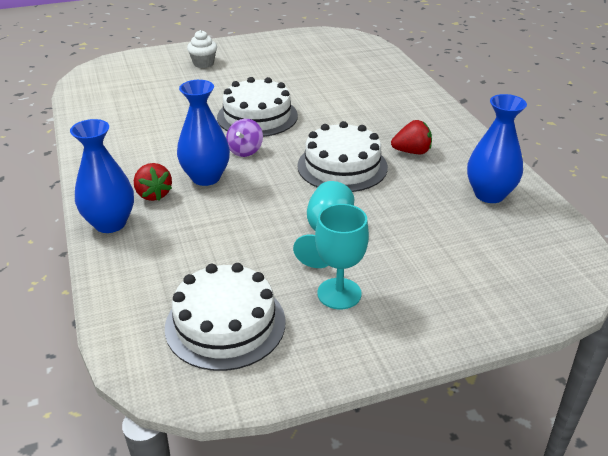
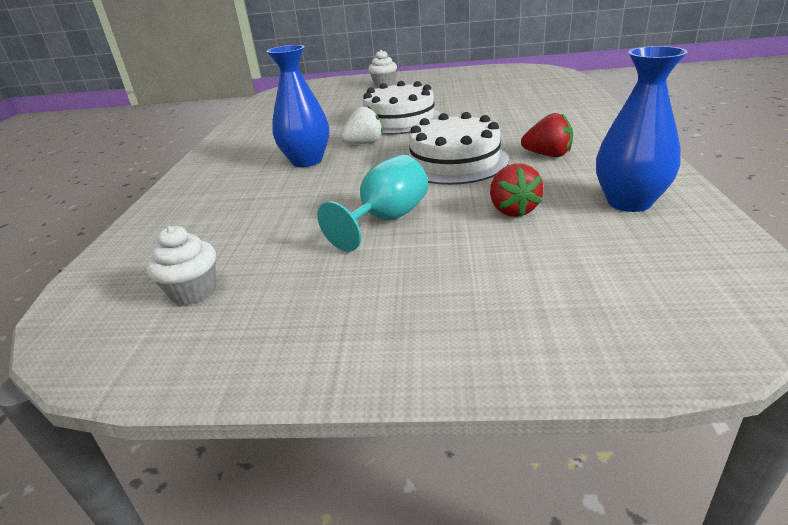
camera: 25 degrees right, 5 degrees down
(110, 223) = (186, 188): blue vase -> none
(153, 194) = (247, 170): red strawberry -> red strawberry (513, 210)
(225, 324) = (193, 292): white cake -> white cupcake
(245, 150) = (364, 143): purple spinning top -> white strawberry
(339, 293) = (349, 282): turquoise goblet -> none

